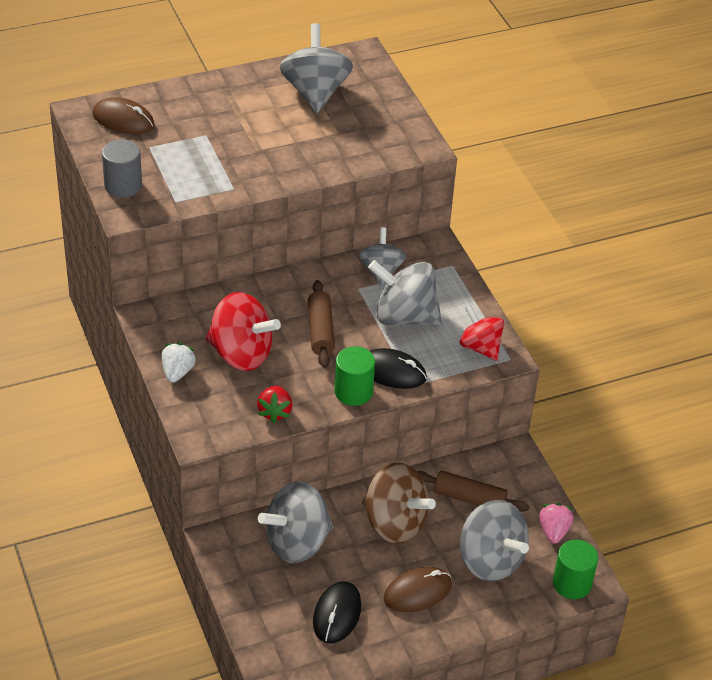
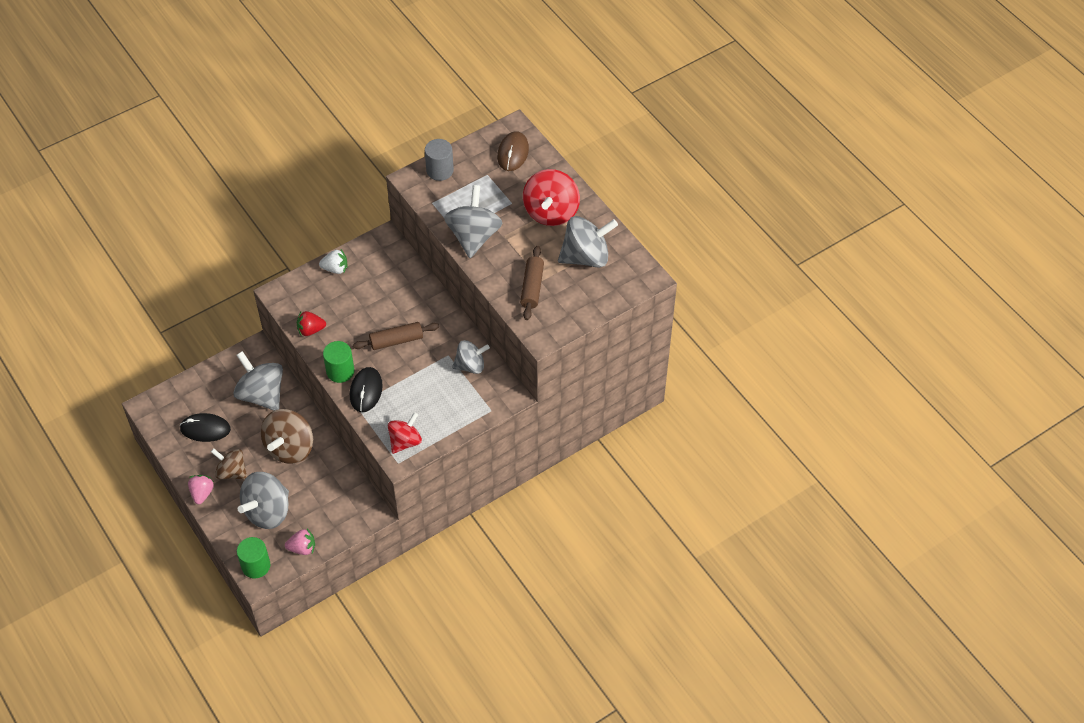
camera: 80 degrees right, 10 degrees up
(241, 354) = (361, 300): red spinning top -> red spinning top (551, 212)
(404, 316) = (425, 388): grey spinning top -> grey spinning top (474, 236)
(417, 592) = (232, 472): brown mouse -> brown spinning top
(445, 630) = (202, 493): none -> pink strawberry
(469, 498) = (322, 490): brown rolling pin -> brown rolling pin (532, 287)

